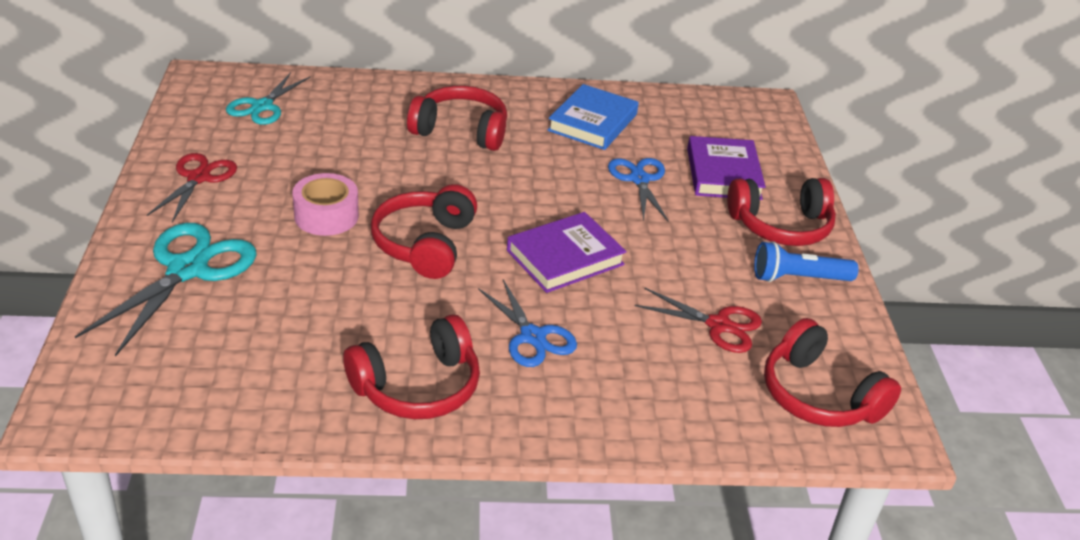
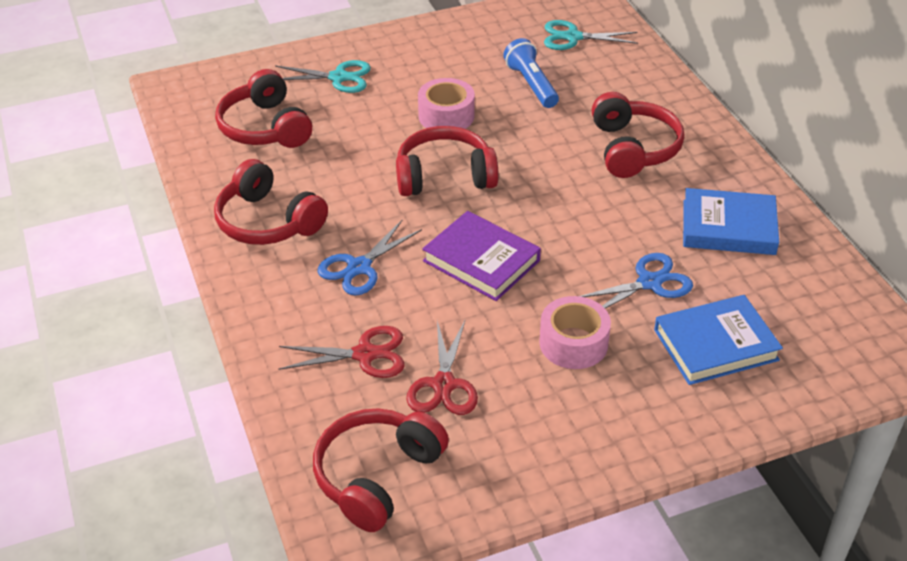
camera: 75 degrees right, 5 degrees up
(187, 270) = (338, 77): turquoise scissors -> turquoise scissors, size x0.64
(198, 178) = (450, 43): red scissors -> red scissors (365, 354)
(695, 239) = (573, 343): none -> pink tape
(723, 173) = (715, 345): purple book -> blue book
(781, 226) = (649, 408): red headphones -> red headphones (265, 127)
(798, 278) = (560, 436): blue flashlight -> blue flashlight (531, 84)

